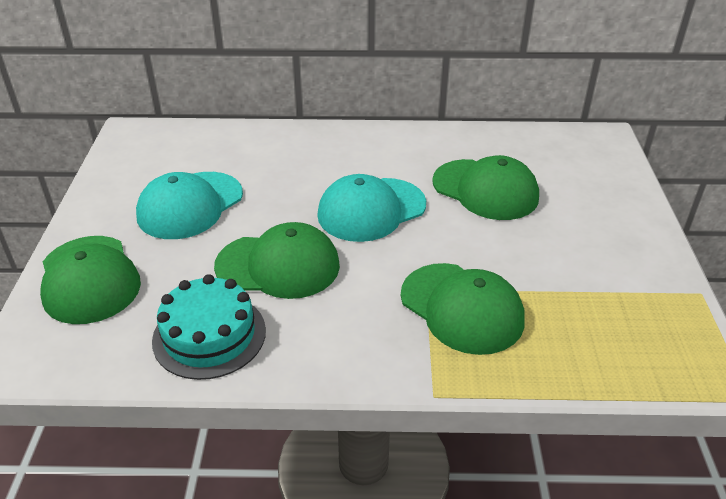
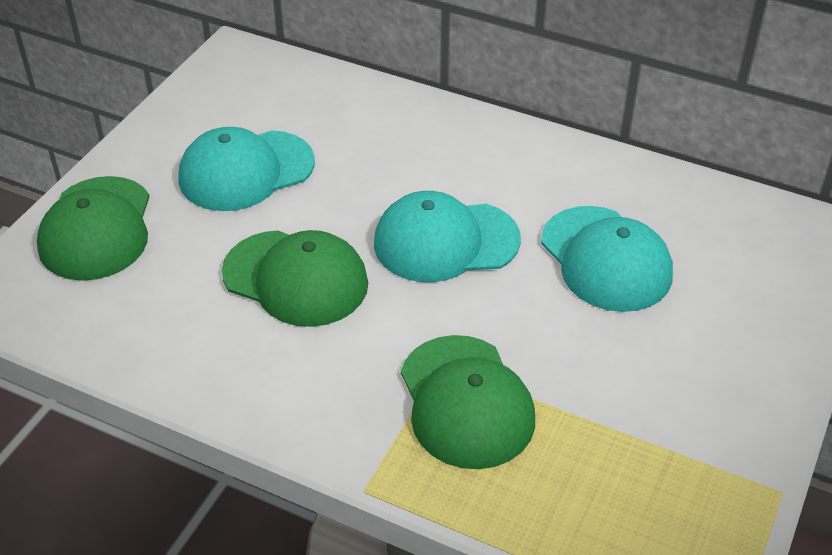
camera: 25 degrees right, 5 degrees up
(209, 335) = (177, 335): turquoise cake -> none
(485, 190) = (606, 259): green cap -> turquoise cap

